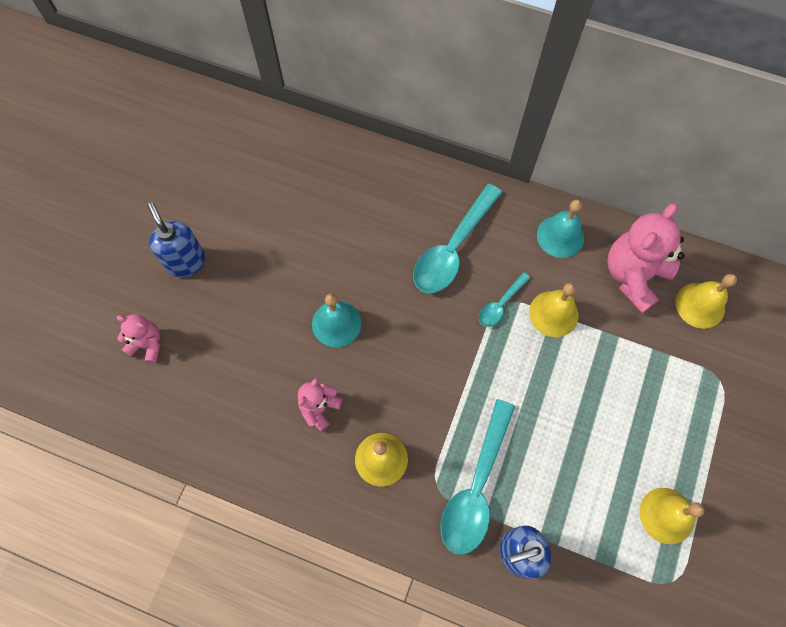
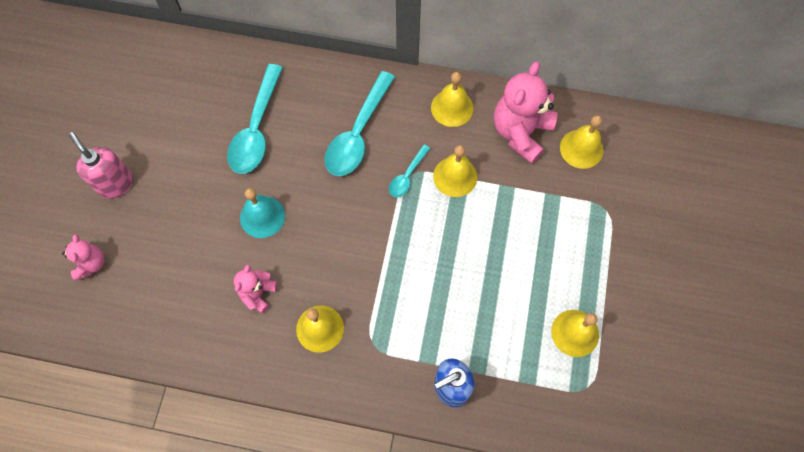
camera: 10 degrees left, 0 degrees up
(147, 344) = (91, 264): pink teddy bear -> pink teddy bear turned 75 degrees clockwise
(186, 262) = (116, 184): blue soap dispenser -> pink soap dispenser
(476, 487) = (407, 338): turquoise spoon -> turquoise spoon (256, 129)
(560, 236) = (452, 108): turquoise bell -> yellow bell

